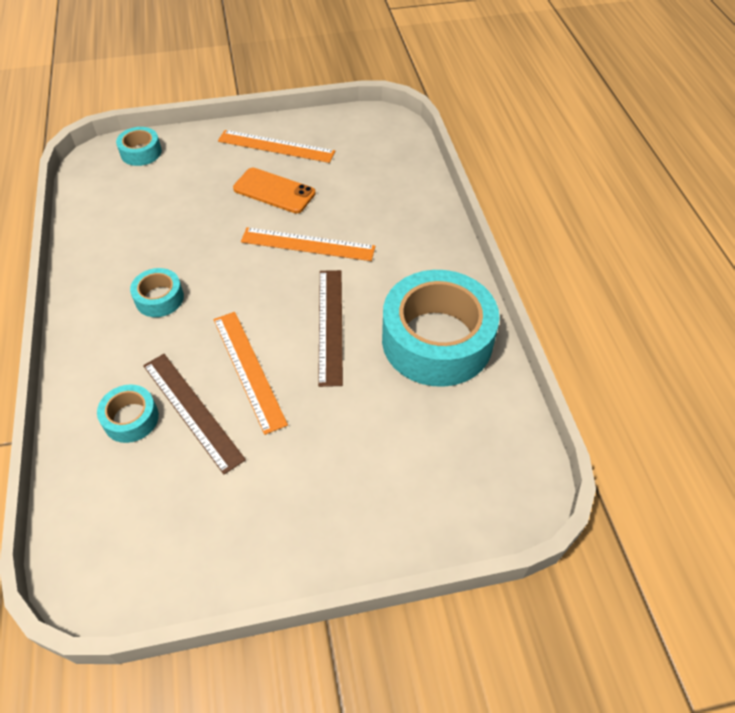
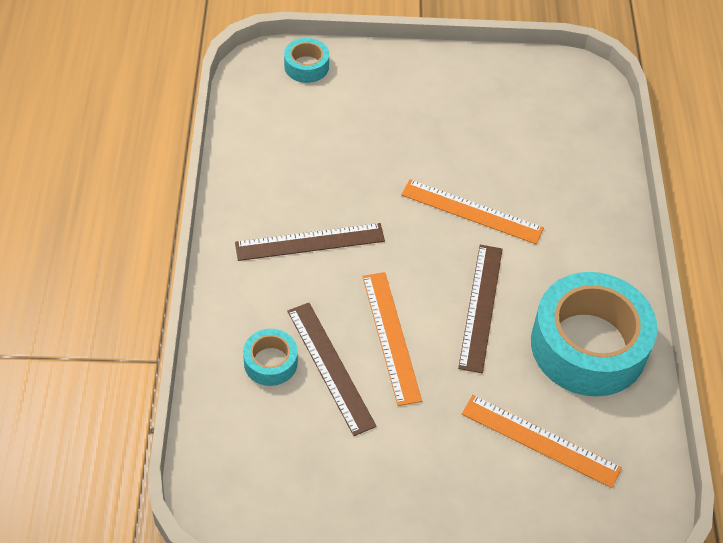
camera: 10 degrees right, 0 degrees up
(159, 298) = (310, 242): turquoise tape -> brown ruler
(274, 191) = (445, 141): orange phone -> none
(276, 146) = (455, 86): orange ruler -> orange ruler (540, 440)

